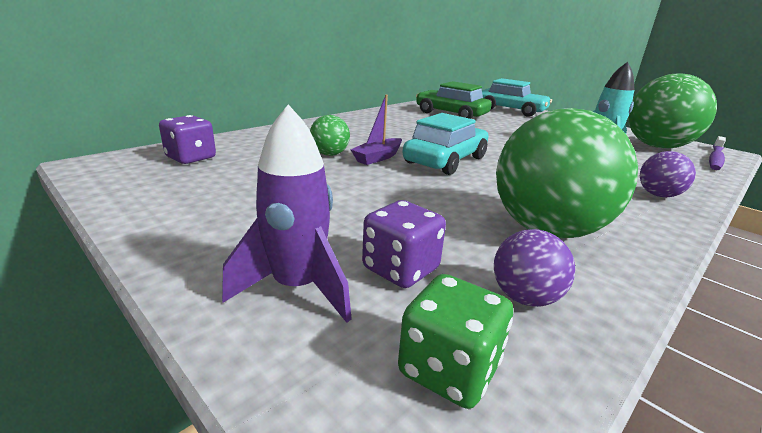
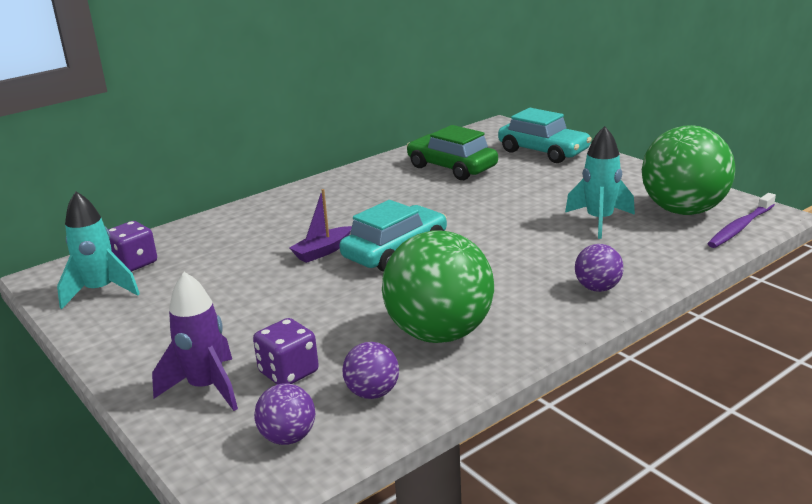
camera: 10 degrees right, 0 degrees up
(153, 178) = (100, 291): none -> turquoise rocket
(329, 154) = (273, 250): green ball -> none
(449, 369) = (288, 437): green dice -> purple ball

